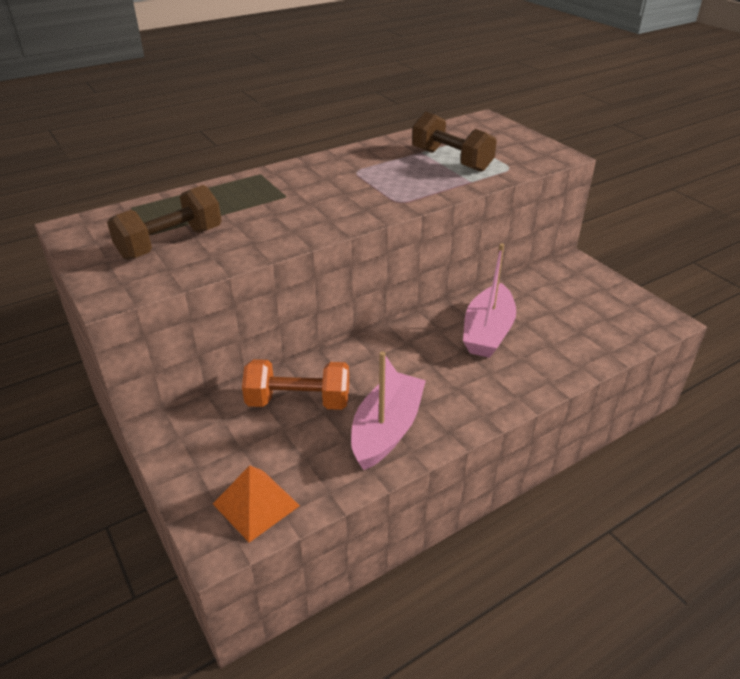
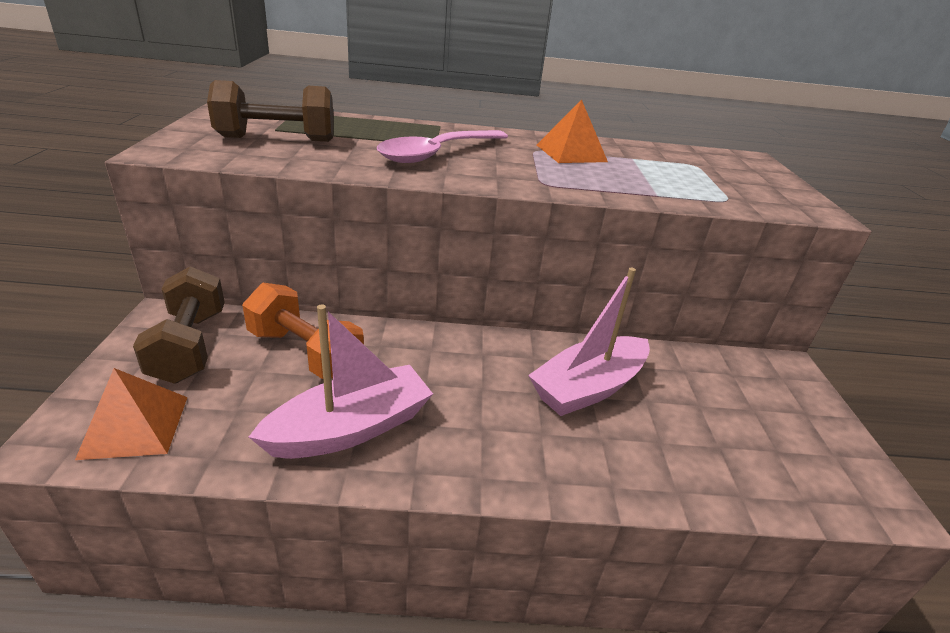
camera: 30 degrees right, 5 degrees down
(301, 205) = (437, 154): none -> pink spoon
(381, 164) = (571, 153): none -> orange pyramid
(451, 160) = (658, 173): brown dumbbell -> brown dumbbell (190, 346)

